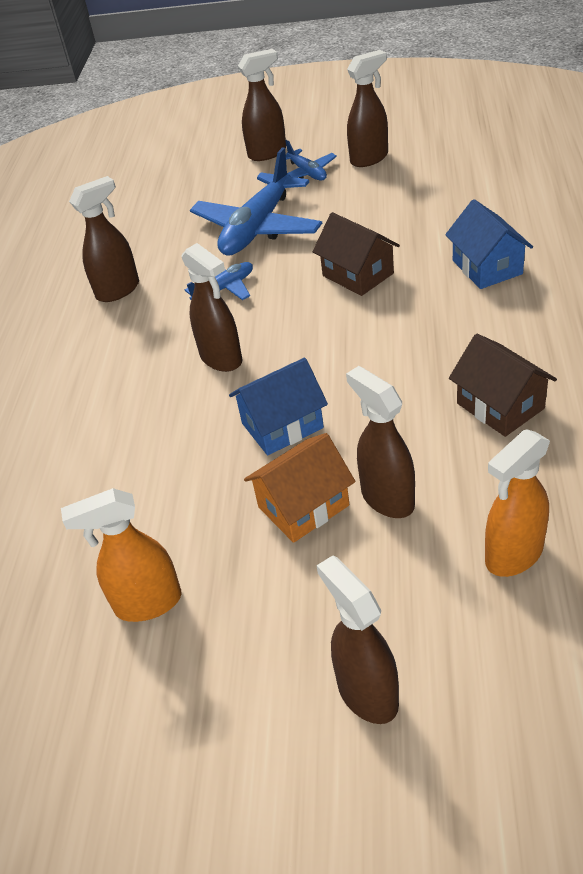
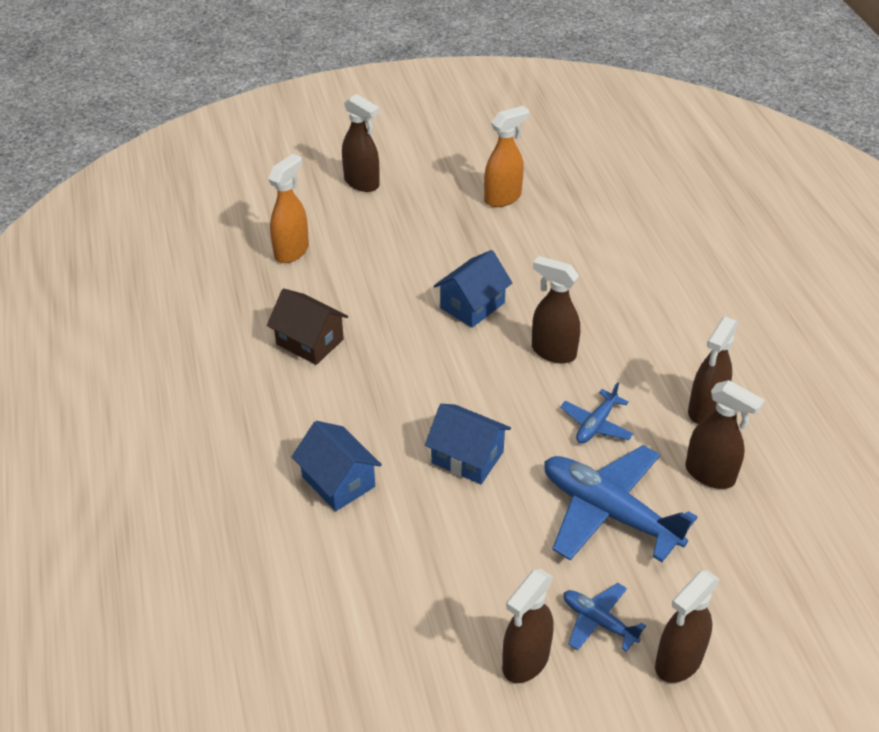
camera: 155 degrees right, 0 degrees up
(258, 228) = (609, 513): blue plane -> blue plane turned 60 degrees counterclockwise
(303, 506) = (432, 257): orange house -> none
(358, 274) = (467, 457): brown house -> blue house
(387, 498) = (378, 270): brown spray bottle -> brown spray bottle (710, 475)

